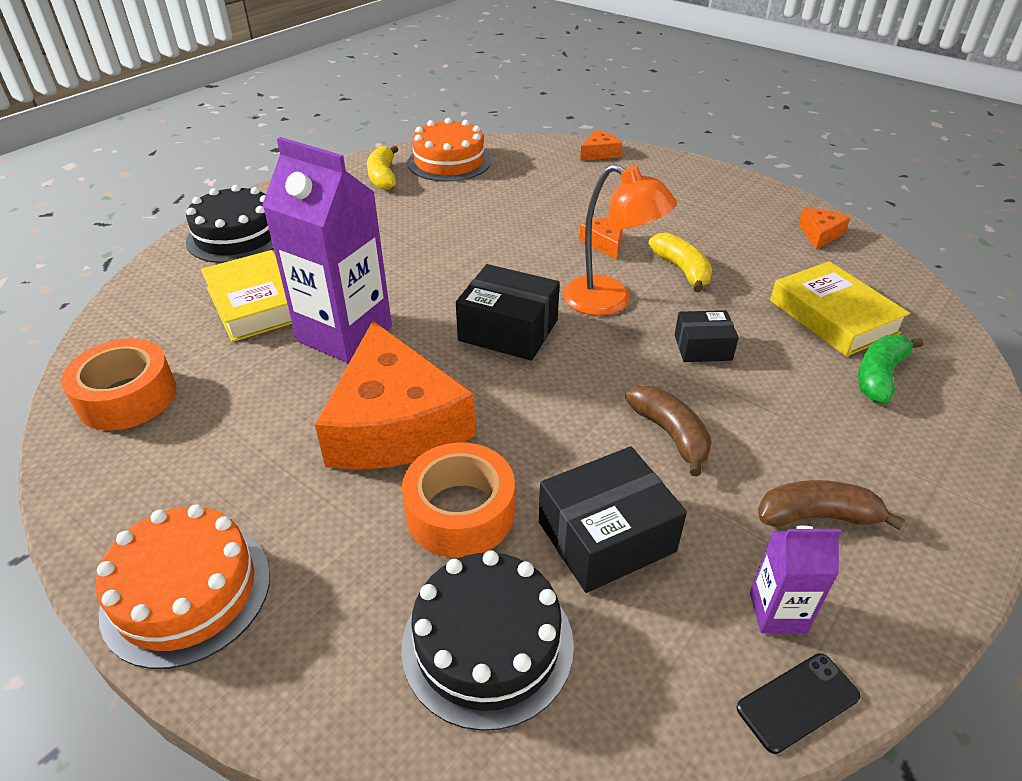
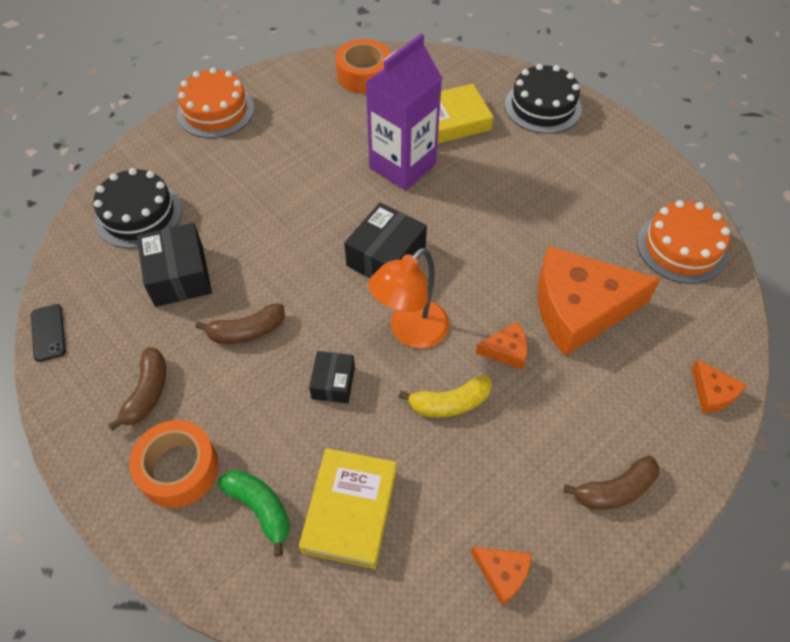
camera: 100 degrees right, 15 degrees up
(383, 177) = (646, 195): yellow banana -> none
(394, 423) = (305, 188): orange cheese -> orange cheese (579, 308)
(460, 512) = (223, 212): orange tape -> orange tape (179, 469)
(712, 190) = (615, 490): none -> brown banana
(777, 612) = (97, 343): purple carton -> none
(833, 317) = (350, 510): yellow book -> yellow book turned 60 degrees counterclockwise

